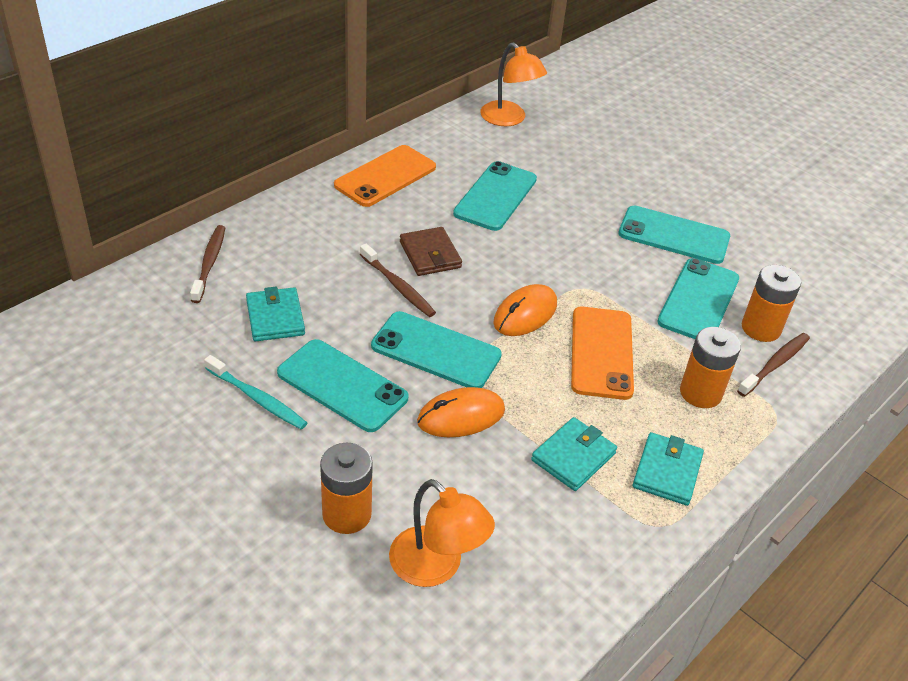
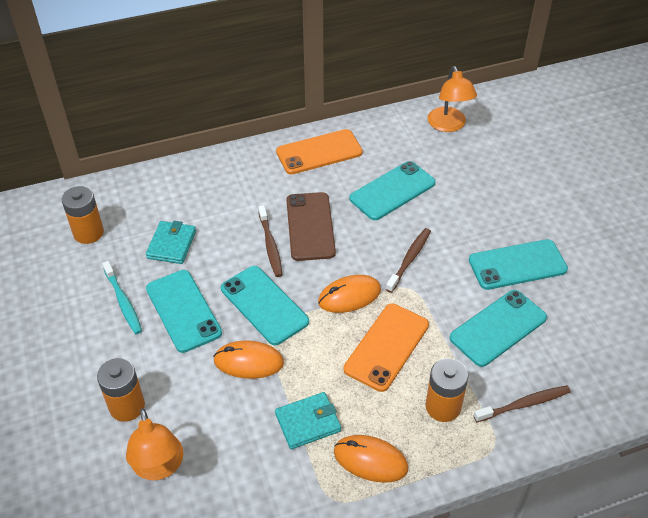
camera: 30 degrees right, 5 degrees up
(209, 263) = (154, 190): brown toothbrush -> brown toothbrush (409, 259)
(430, 255) = (310, 226): brown wallet -> brown phone
(667, 471) = (370, 460): turquoise wallet -> orange mouse
(674, 235) = (517, 265): turquoise phone -> turquoise phone turned 60 degrees counterclockwise
(761, 328) = (534, 369): orange battery -> orange battery (88, 233)

